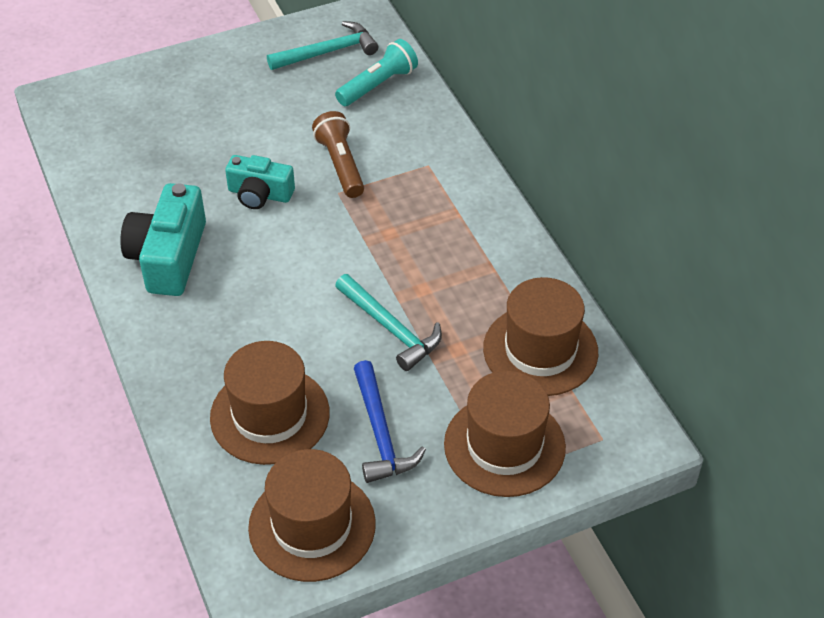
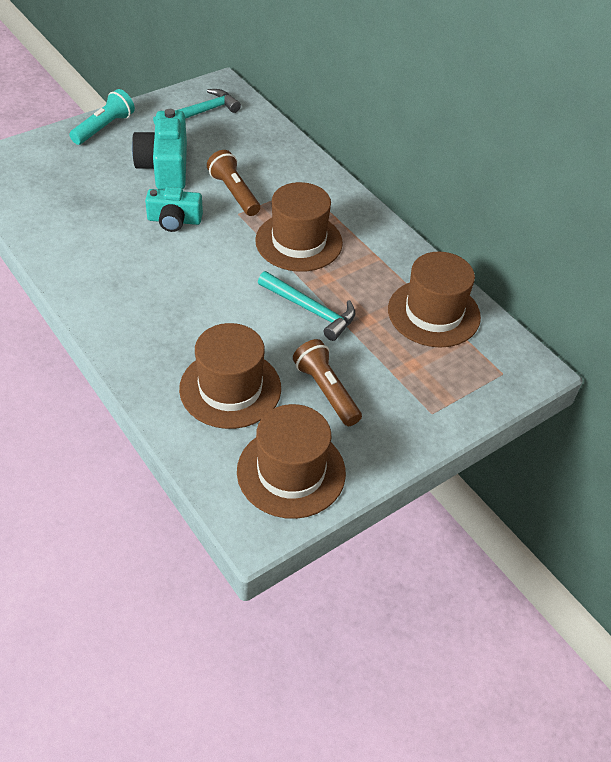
camera: 15 degrees left, 0 degrees up
(168, 257) = (110, 275): turquoise camera -> turquoise camera (165, 167)
(378, 85) = (247, 133): turquoise flashlight -> turquoise flashlight (104, 128)
(380, 433) = (326, 391): blue hammer -> brown flashlight
(504, 445) = (428, 388): brown hat -> brown hat (299, 242)

